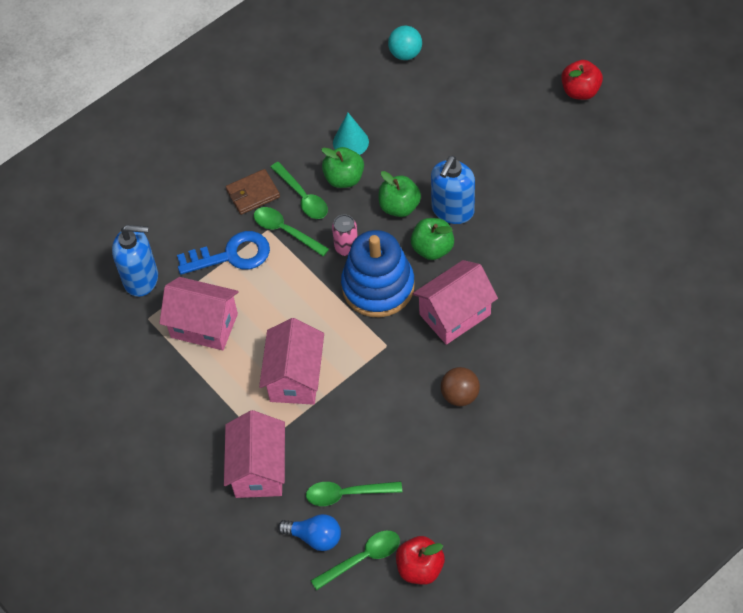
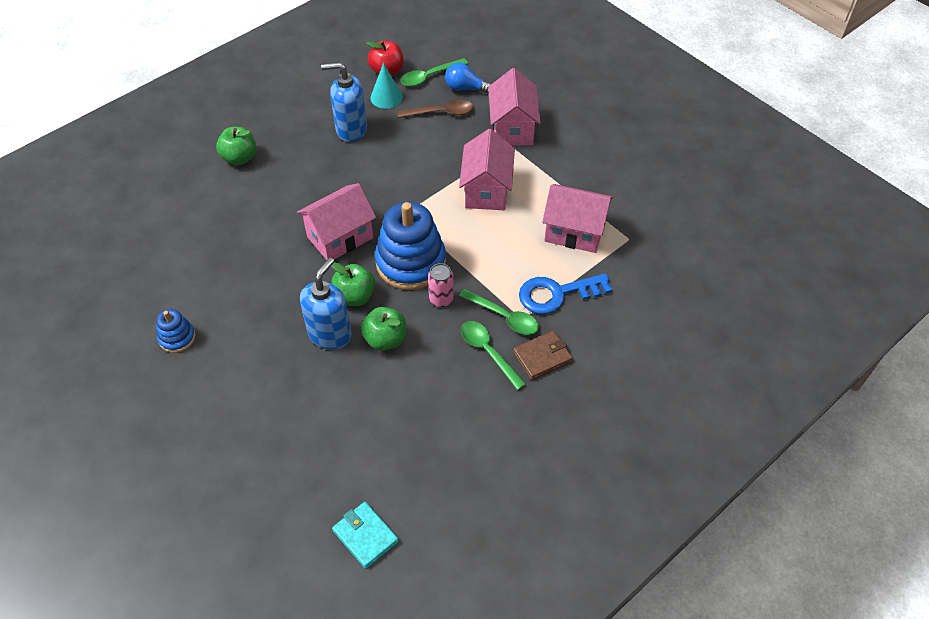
camera: 175 degrees right, 5 degrees down
(141, 279) = (643, 274): blue soap dispenser -> blue soap dispenser (351, 129)
(344, 178) = (444, 372): green apple -> green apple (239, 157)
(347, 494) = (441, 112): green spoon -> brown spoon
(350, 142) = (436, 414): turquoise cone -> turquoise cone (386, 97)
(405, 54) = (365, 536): turquoise ball -> turquoise wallet
(460, 395) = (343, 175): brown ball -> none
(580, 91) = (159, 474): red apple -> none
(598, 204) = (177, 338): none -> blue stacking toy

